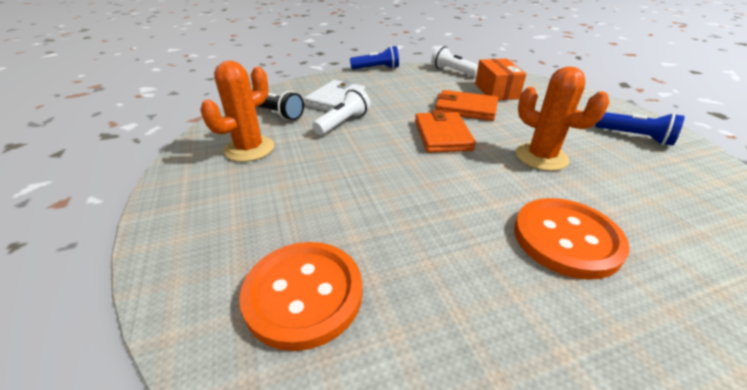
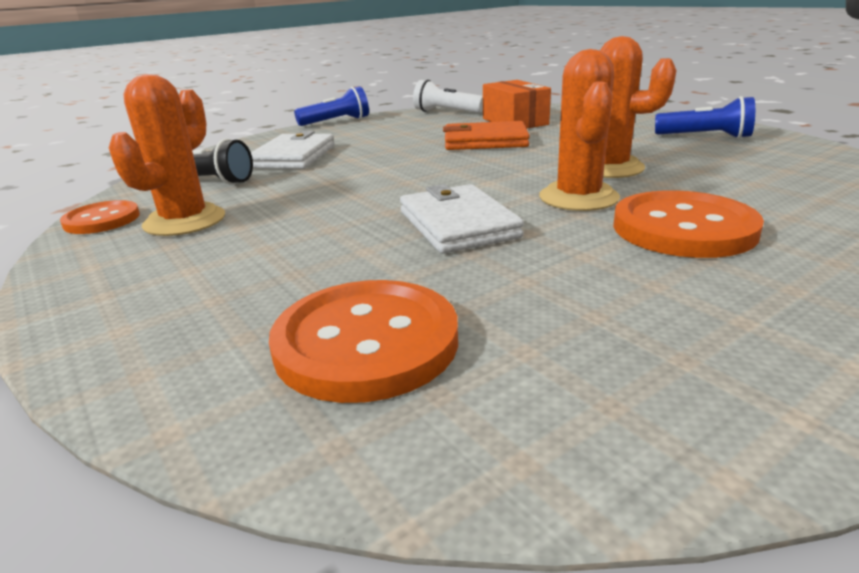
camera: 15 degrees left, 10 degrees down
(207, 137) = (102, 220): none -> orange button
(343, 123) = (319, 176): white flashlight -> none
(409, 193) = (458, 224): none -> white wallet
(442, 135) = (469, 168): orange wallet -> none
(504, 185) = (578, 197): none -> orange cactus

